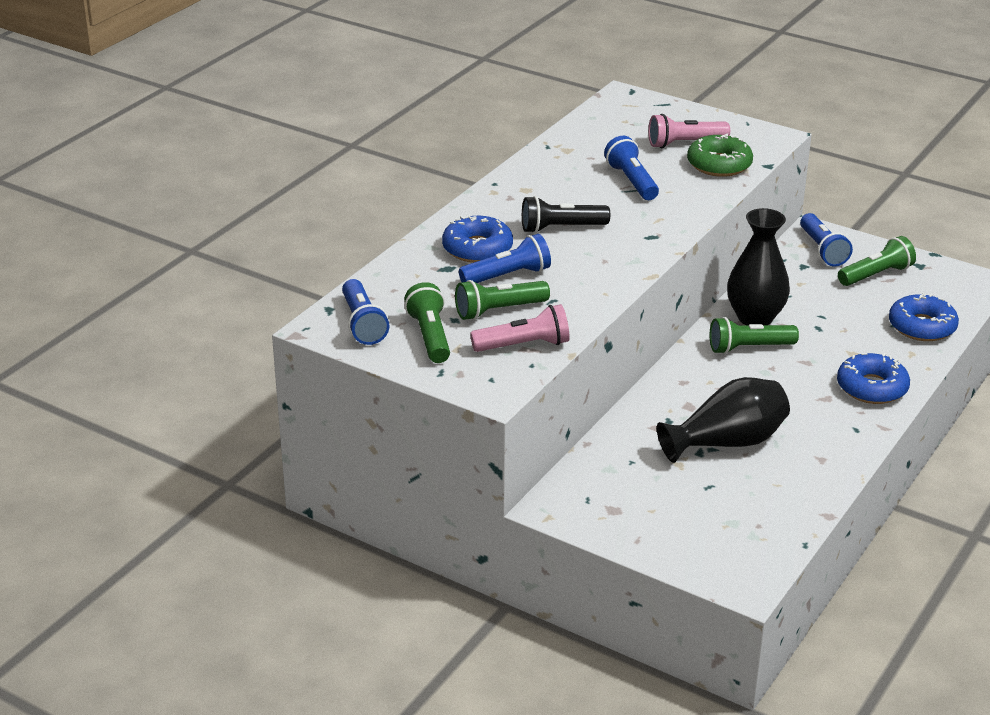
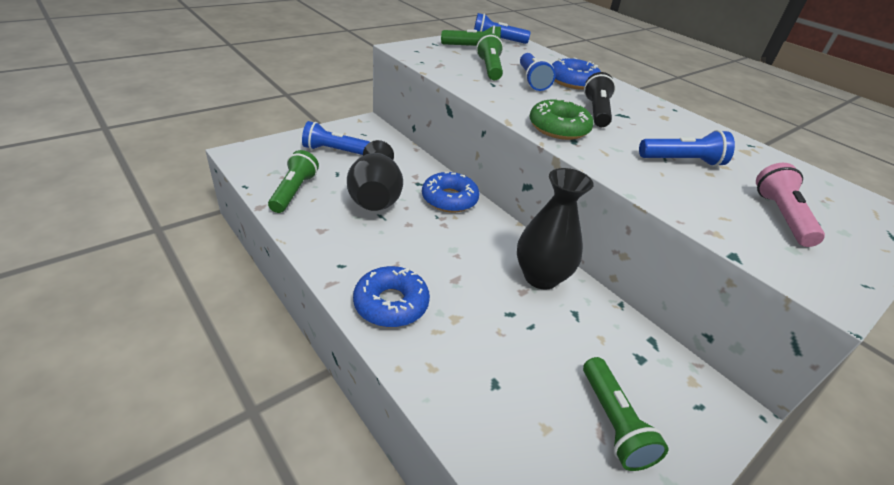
camera: 105 degrees right, 5 degrees up
(524, 345) = (444, 65): pink flashlight -> none
(719, 165) = (729, 221): green donut -> green donut (558, 128)
(749, 348) = (492, 254): green flashlight -> green flashlight (294, 191)
(822, 250) = (679, 394): blue flashlight -> blue flashlight (334, 151)
(922, 327) = (480, 408): blue donut -> blue donut (449, 199)

